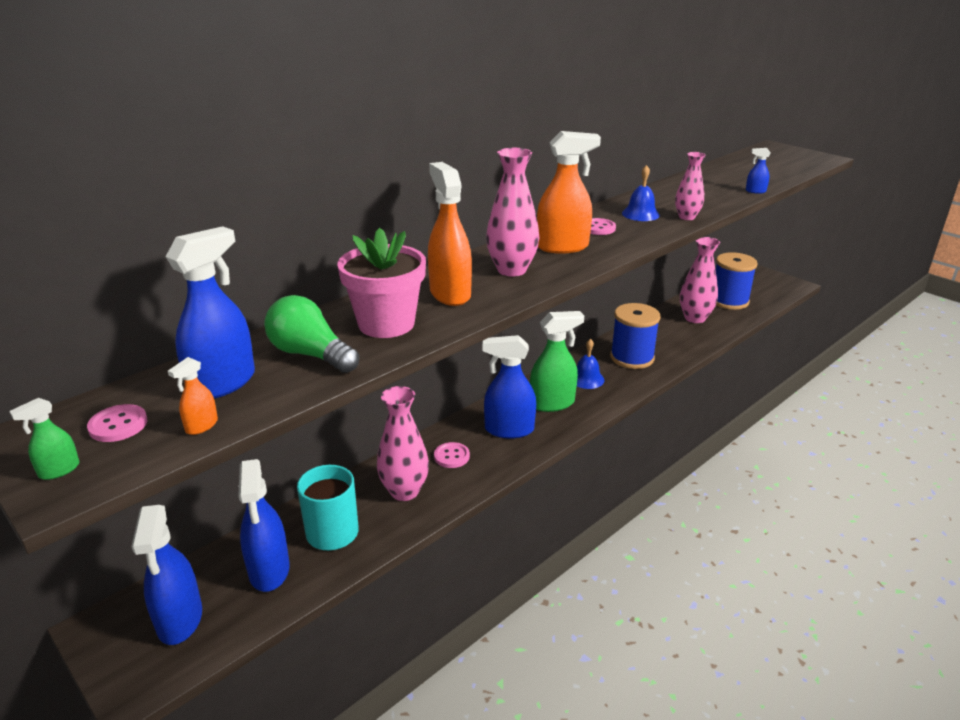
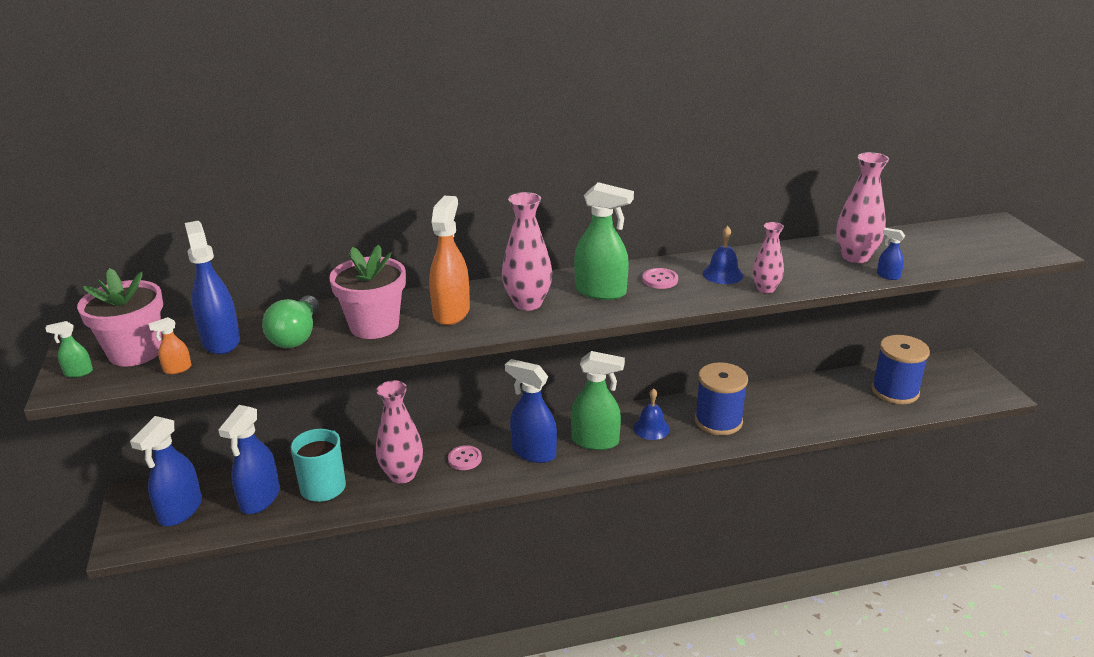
camera: 30 degrees right, 0 degrees up
(118, 425) = (135, 352): pink button -> pink flower pot
(223, 383) = (221, 341): blue spray bottle -> blue spray bottle turned 90 degrees counterclockwise
(310, 354) = (296, 336): green light bulb -> green light bulb turned 150 degrees counterclockwise
(563, 247) = (601, 292): orange spray bottle -> green spray bottle
(695, 318) = (832, 399): pink vase -> pink vase (855, 257)

